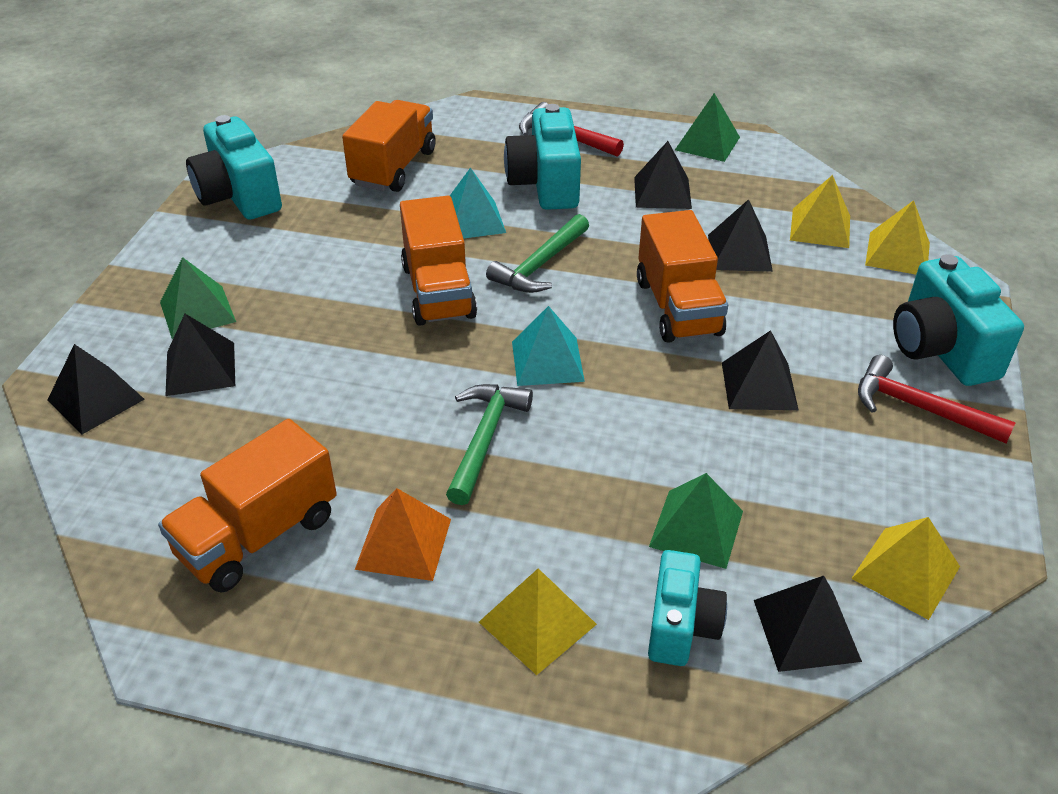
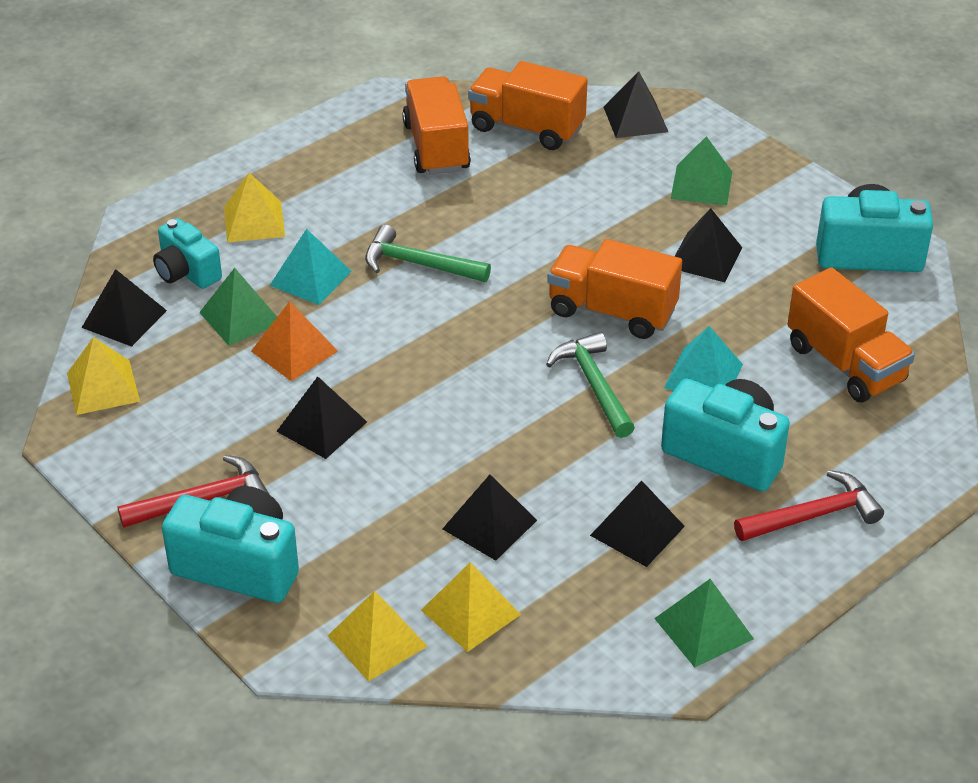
camera: 125 degrees right, 0 degrees up
(200, 368) = (627, 168): black pyramid -> black pyramid (705, 257)
(403, 544) = (368, 196): orange pyramid -> orange pyramid (294, 351)
(485, 439) = (419, 264): green hammer -> green hammer turned 150 degrees clockwise
(547, 361) = (467, 330): turquoise pyramid -> turquoise pyramid (310, 278)
(678, 307) = (455, 437): orange truck -> orange truck (526, 128)

